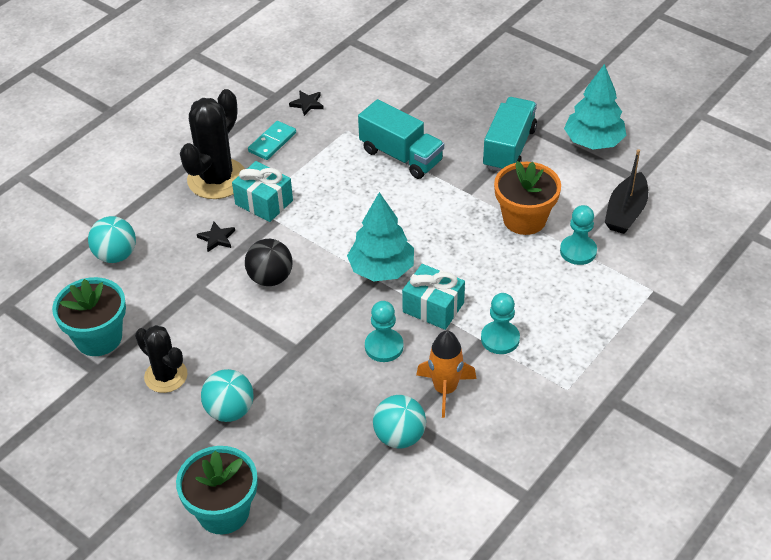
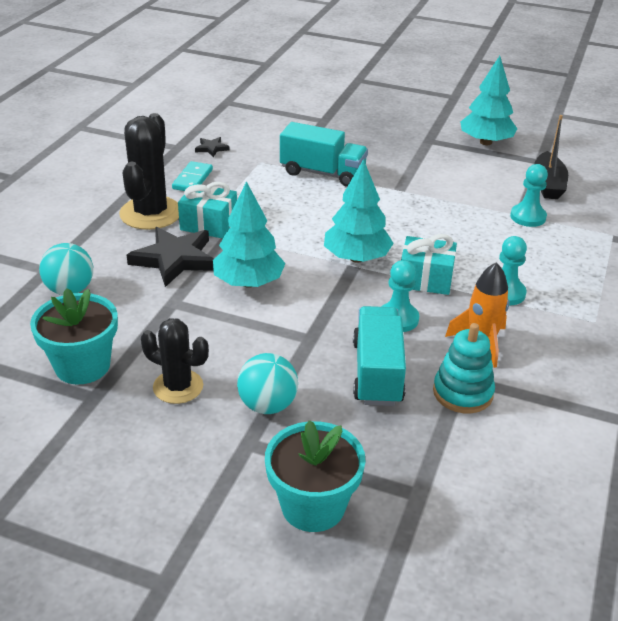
camera: 20 degrees left, 10 degrees down
(217, 238) = (175, 259): black star -> black star, size x2.16
(270, 278) = (248, 282): black ball -> turquoise tree
(399, 436) = (462, 393): turquoise ball -> turquoise stacking toy
(509, 148) = (416, 155): turquoise truck -> turquoise truck (377, 373)
(524, 219) = (464, 201): orange flower pot -> none

